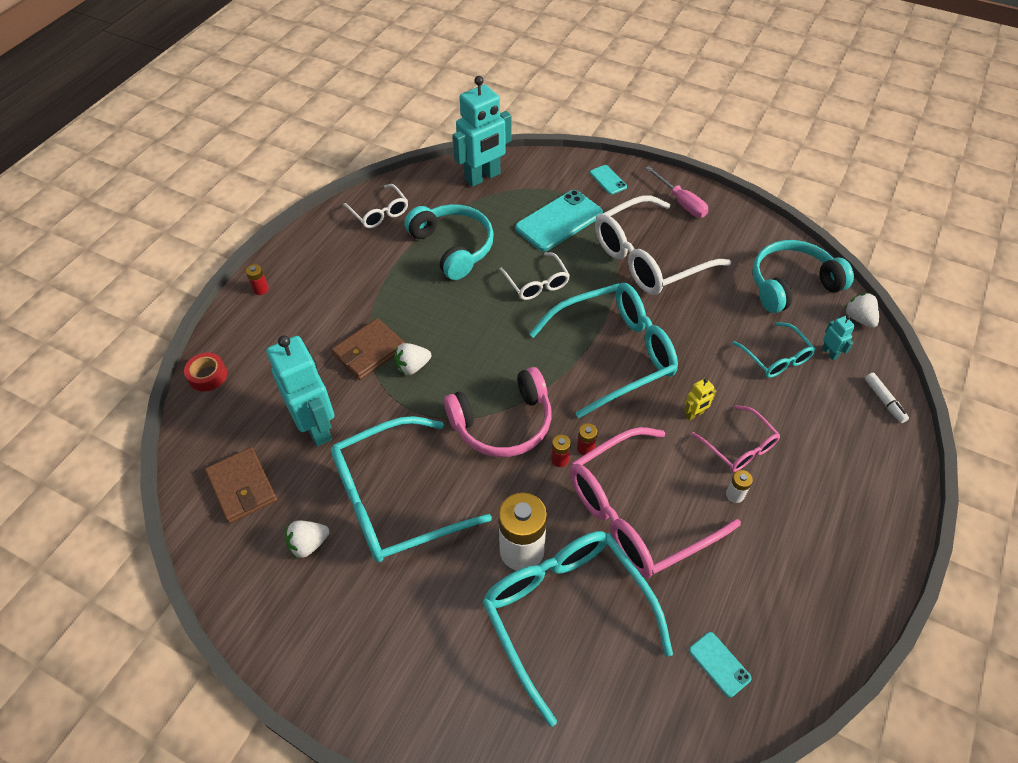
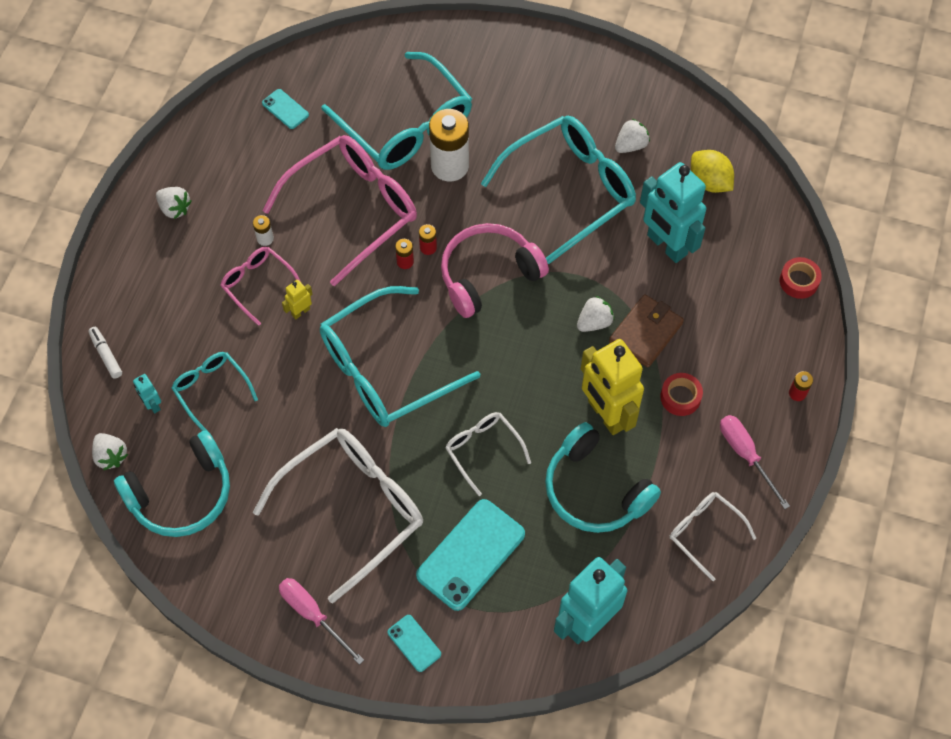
camera: 170 degrees right, 10 degrees up
(242, 487) = (709, 182): brown wallet -> yellow lemon
(325, 254) = (745, 455): none -> pink screwdriver
(359, 299) = (680, 397): none -> red tape
(427, 295) = (606, 414): none -> yellow robot
(842, 545) = (175, 208): none -> white strawberry

